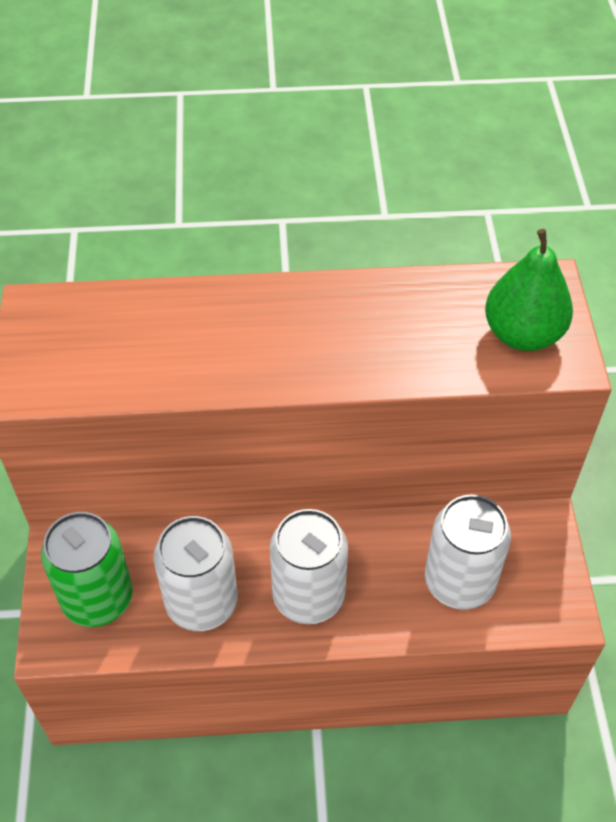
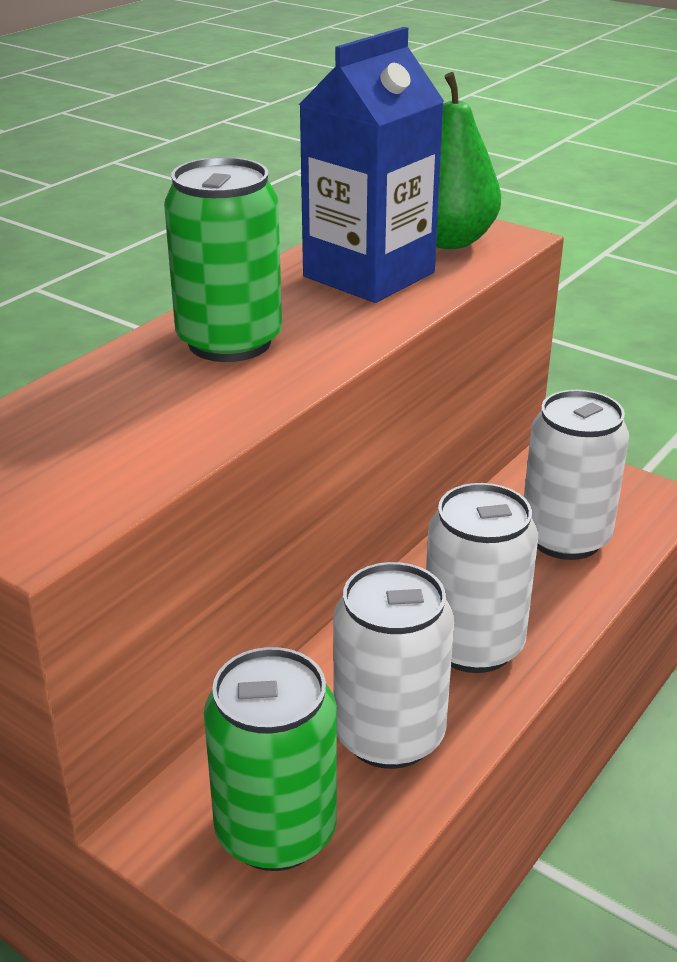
camera: 50 degrees left, 20 degrees down
(270, 325) = (229, 342): none -> green can
(424, 328) = (369, 275): none -> blue carton

